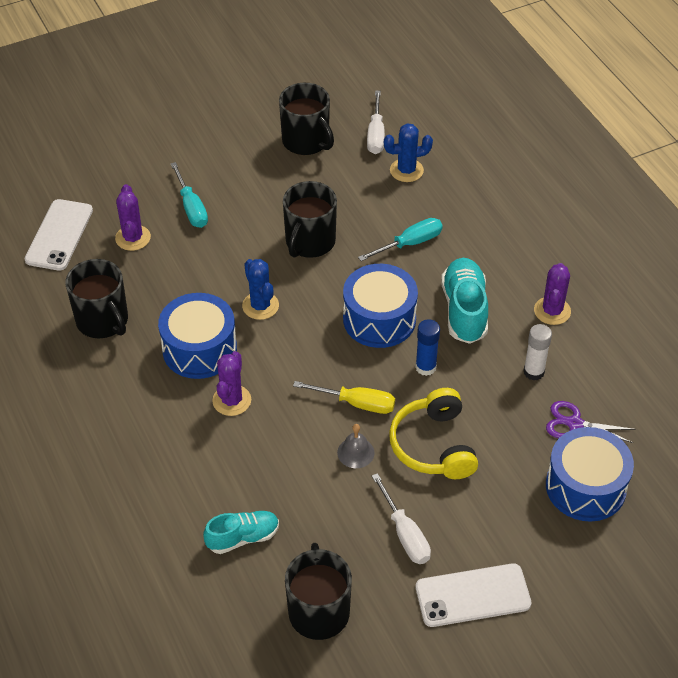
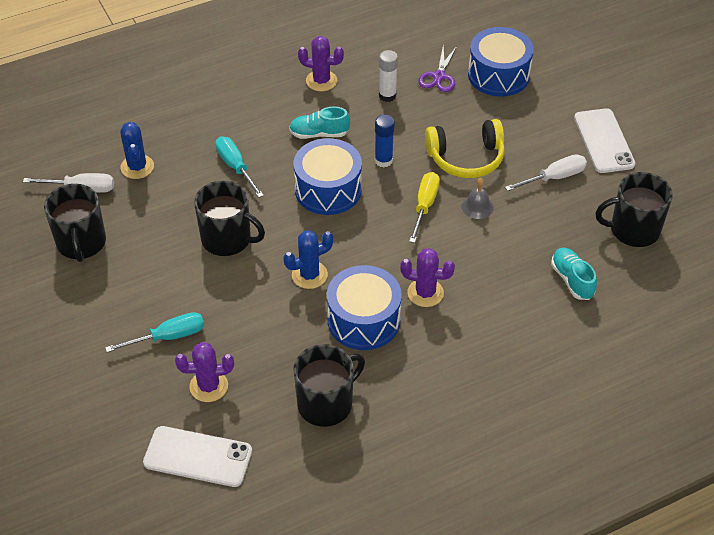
camera: 90 degrees left, 0 degrees up
(306, 141) = (81, 243): black mug -> black mug turned 120 degrees clockwise
(464, 310) = (319, 134): turquoise shoe -> turquoise shoe, size x0.65

